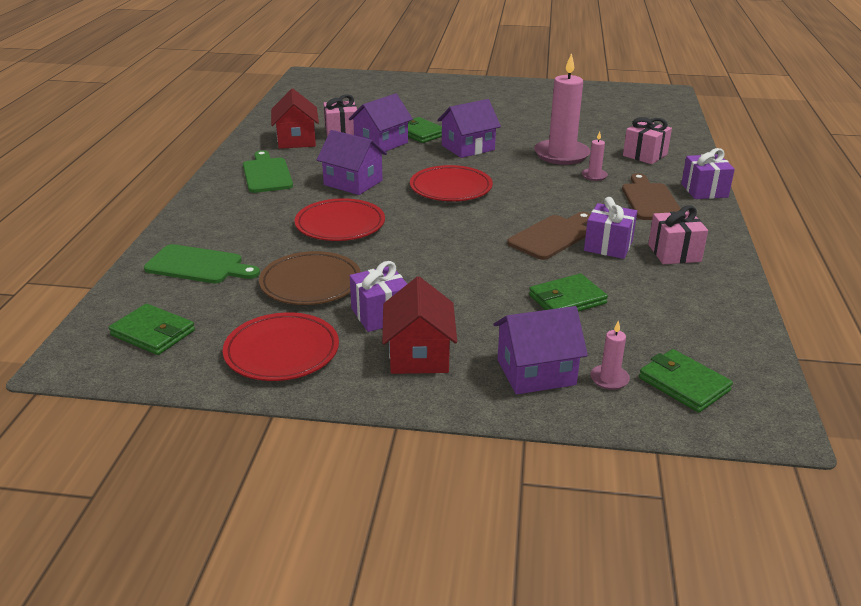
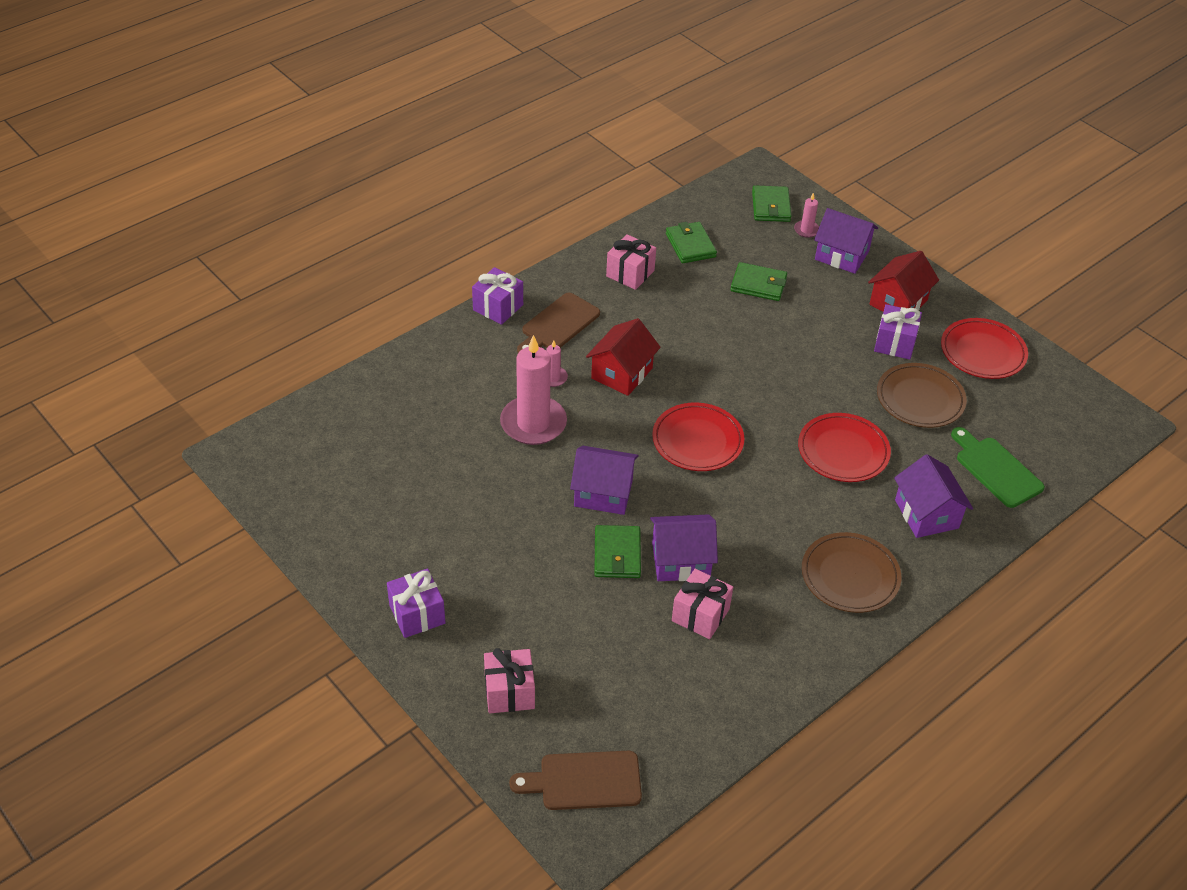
camera: 140 degrees left, 15 degrees up
(153, 333) = (1062, 416): green wallet -> green wallet (690, 245)
(267, 174) = (850, 576): green cutting board -> brown plate
(296, 140) = (765, 631): red house -> red house (622, 373)
(353, 183) = (777, 505): purple house -> purple house (926, 514)
(552, 236) = (691, 337): brown cutting board -> brown cutting board (584, 781)
(608, 246) = (665, 305): purple gift -> purple gift (417, 614)
(645, 155) = (462, 375): pink gift -> pink gift (509, 692)

